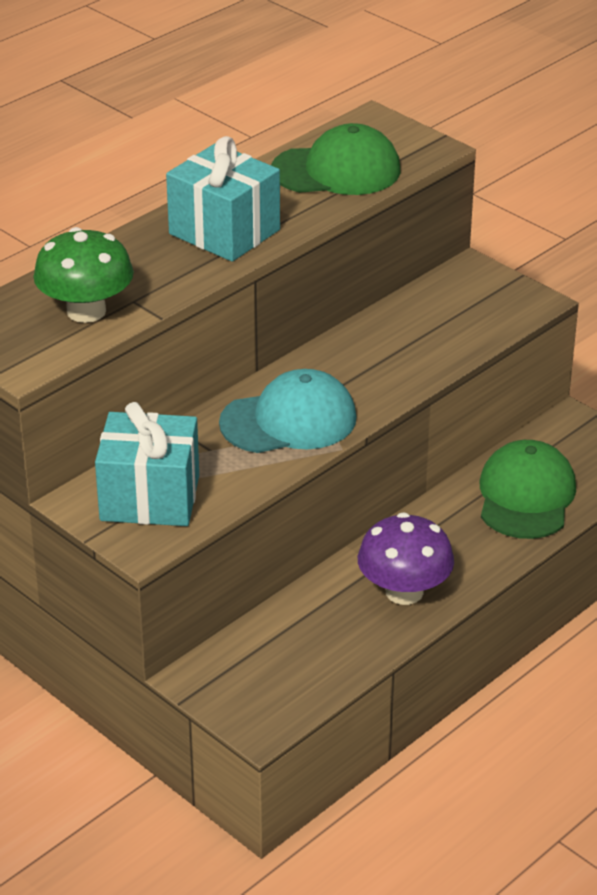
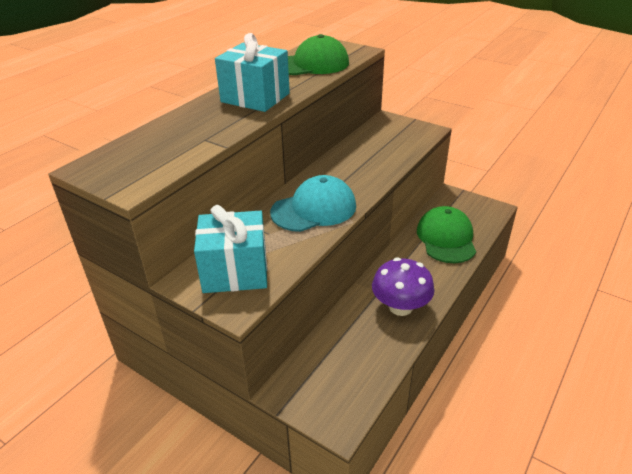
camera: 10 degrees left, 0 degrees up
(86, 311) = (173, 149): green mushroom -> none

